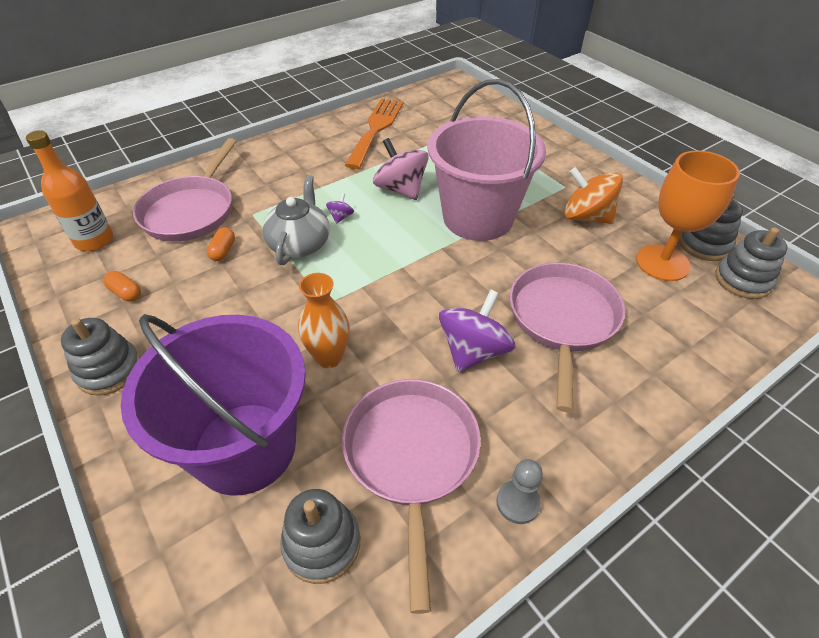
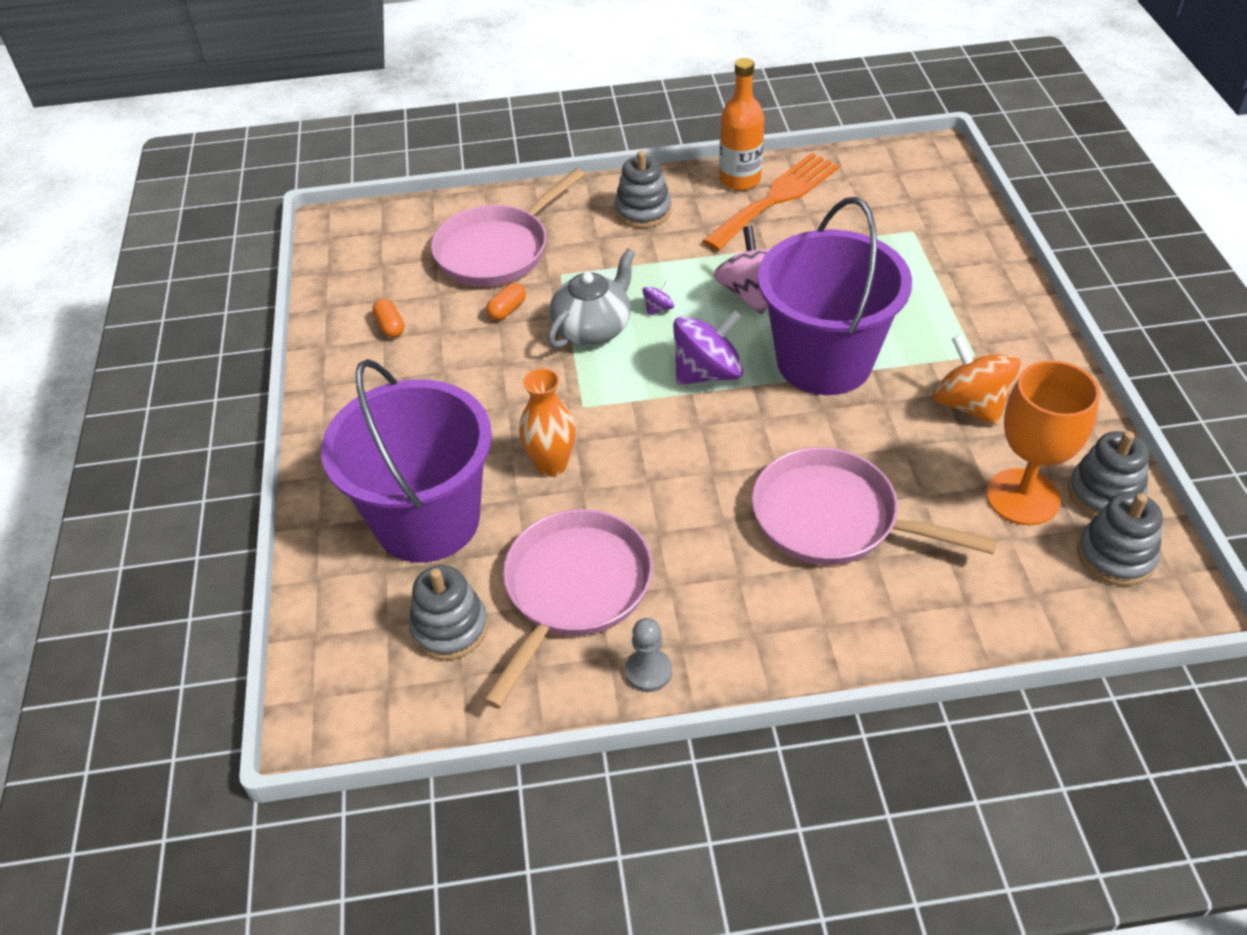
camera: 30 degrees right, 0 degrees up
(94, 240) = (385, 256): orange bottle -> orange bottle (740, 180)
(109, 370) = (342, 402): grey stacking toy -> grey stacking toy (643, 211)
(473, 351) = (707, 514): purple spinning top -> purple spinning top (707, 373)
(478, 217) = (824, 361): pink bucket -> purple bucket
(562, 320) = (834, 519): pink pan -> pink pan turned 105 degrees counterclockwise

